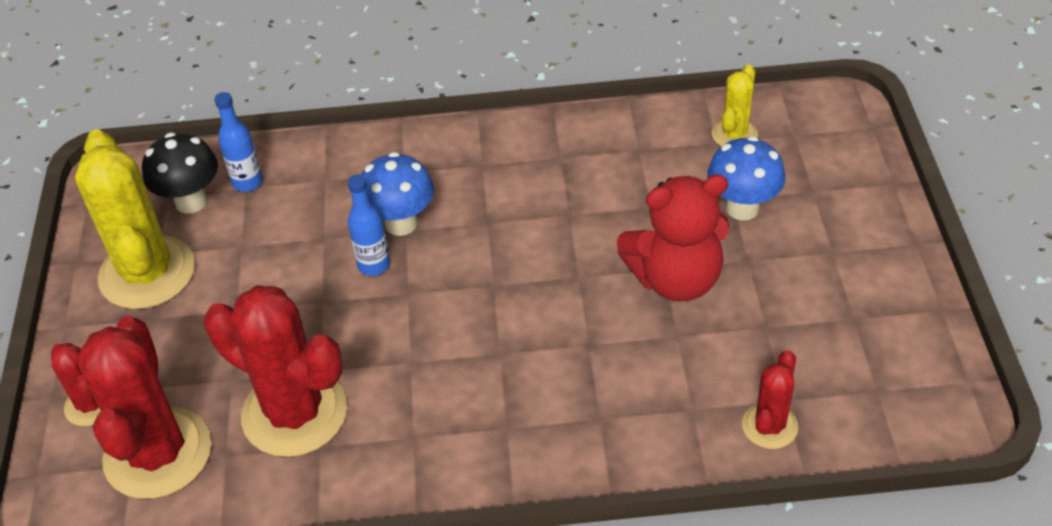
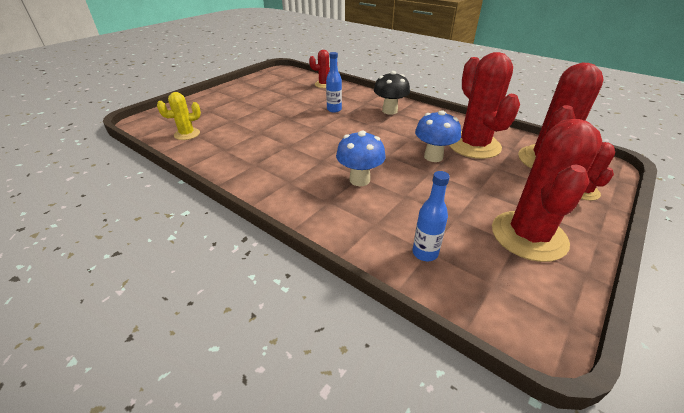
camera: 140 degrees left, 10 degrees down
(147, 273) = (528, 236): yellow cactus -> red cactus
(191, 201) = (475, 265): black mushroom -> black mushroom (389, 111)
(374, 265) = (392, 172): blue bottle -> blue bottle (334, 109)
(676, 279) = (290, 114): red teddy bear -> none
(742, 208) = (234, 117): blue mushroom -> blue mushroom (433, 157)

